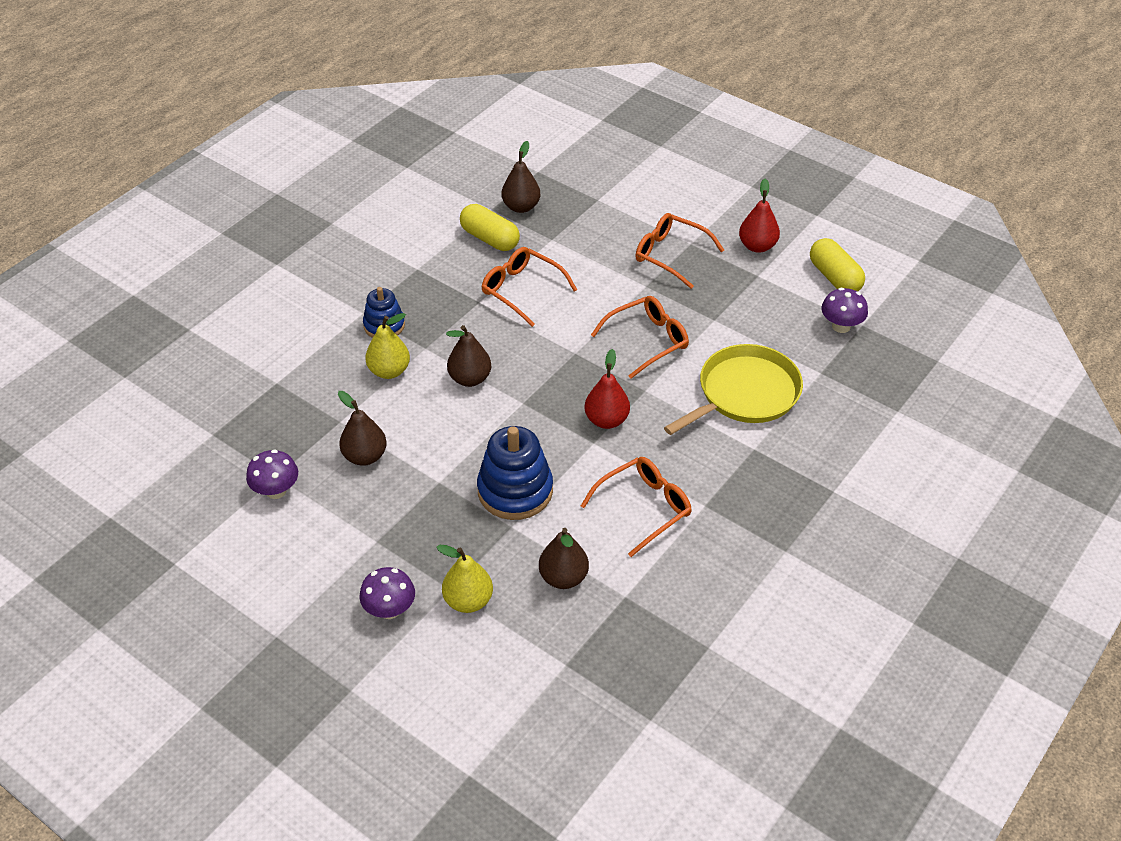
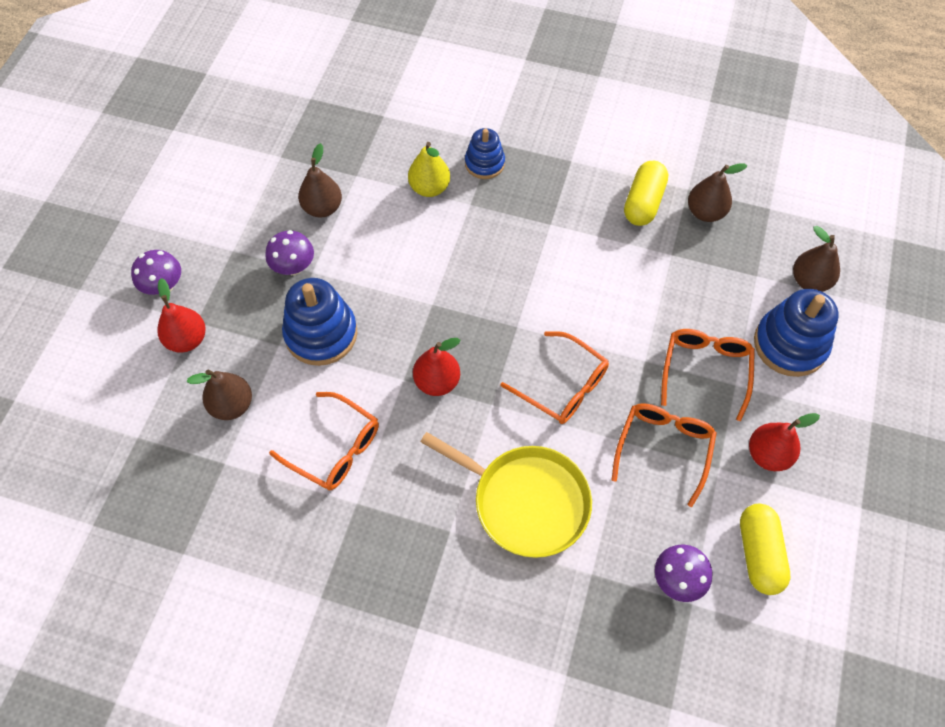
camera: 70 degrees right, 15 degrees up
(276, 491) = (264, 162): purple mushroom -> purple mushroom (293, 267)
(468, 601) = (187, 339): yellow pear -> red pear
(470, 379) = (445, 252): brown pear -> brown pear (809, 281)
(521, 290) = (583, 253): orange glasses -> orange glasses (664, 448)
(669, 203) = (790, 344): none -> blue stacking toy
(834, 277) = (759, 553): yellow capsule -> yellow capsule turned 45 degrees counterclockwise

